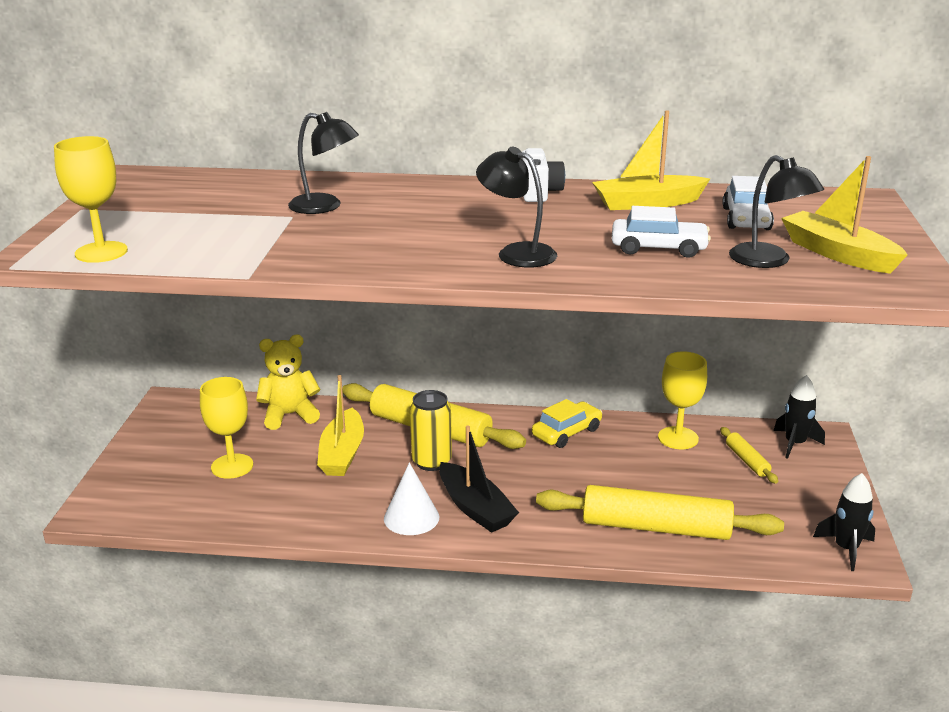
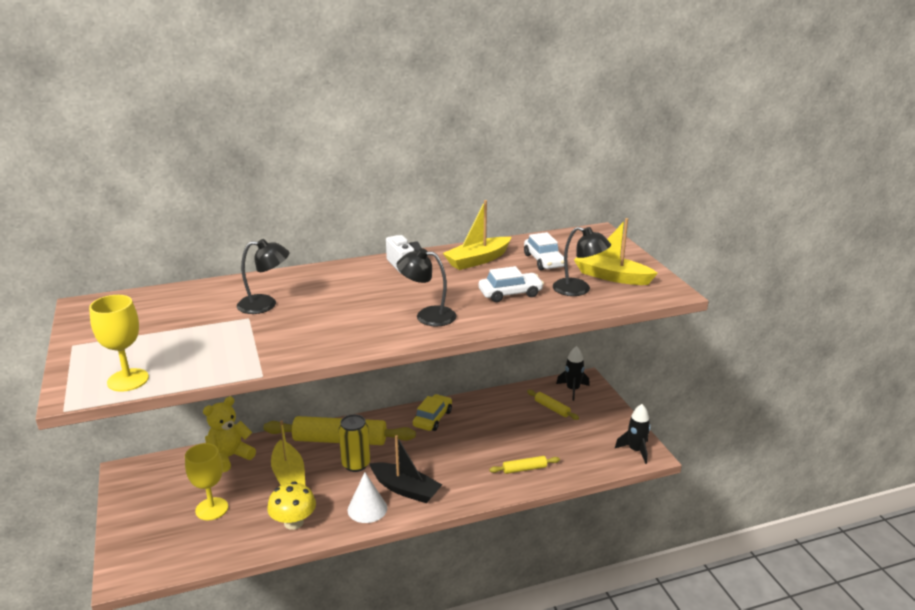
camera: 25 degrees left, 0 degrees up
(313, 508) = (293, 522): none -> yellow mushroom
(656, 528) = (524, 469): yellow rolling pin -> yellow rolling pin, size x0.46
(678, 438) = (503, 404): yellow goblet -> none

